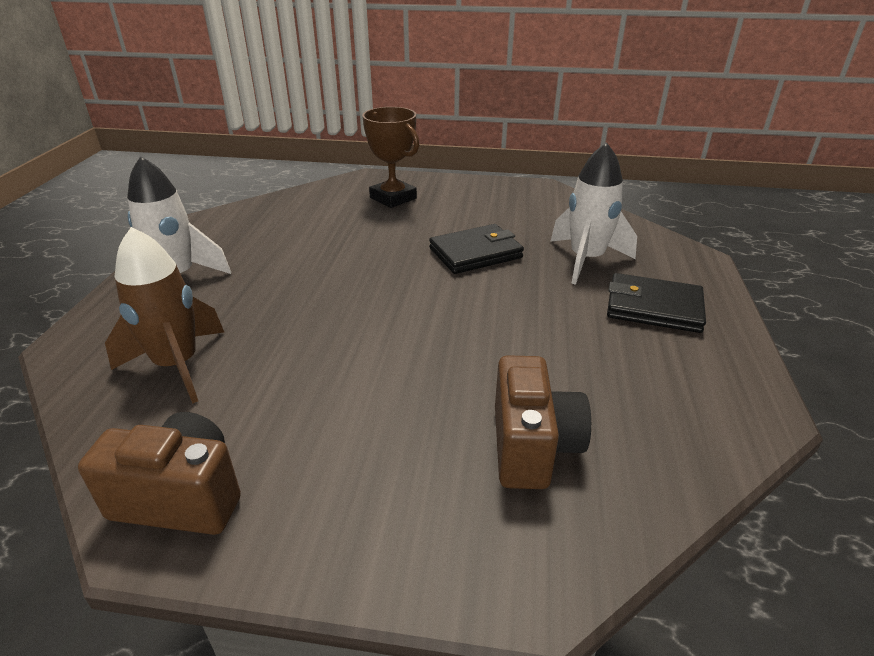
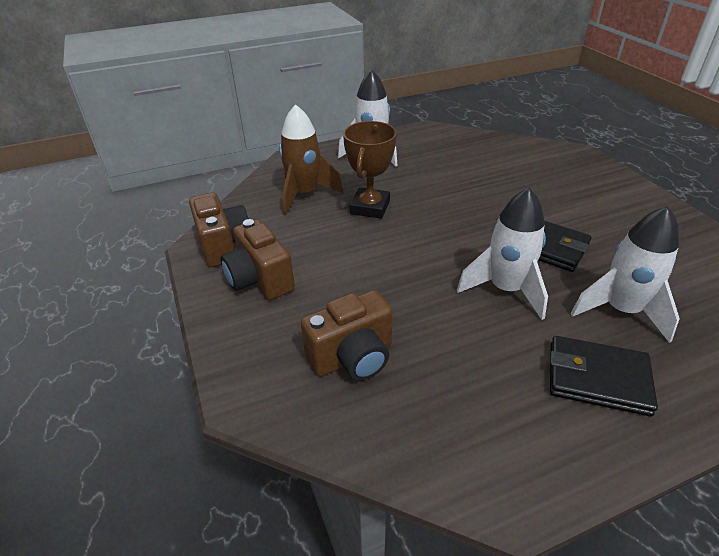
camera: 60 degrees right, 5 degrees up
(312, 482) = (260, 280): none -> brown camera
(393, 198) = (567, 176): brown trophy -> brown trophy (370, 207)
(513, 300) = (505, 289): none -> white rocket
(654, 307) = (597, 378): black wallet -> black wallet turned 60 degrees counterclockwise

